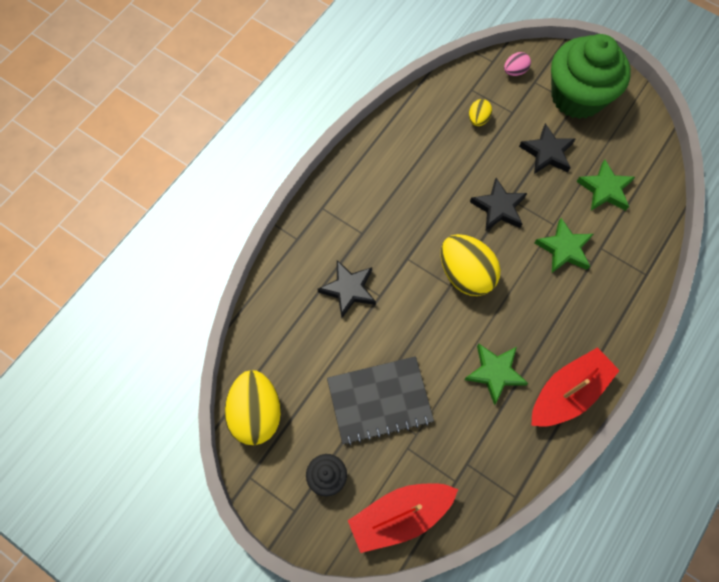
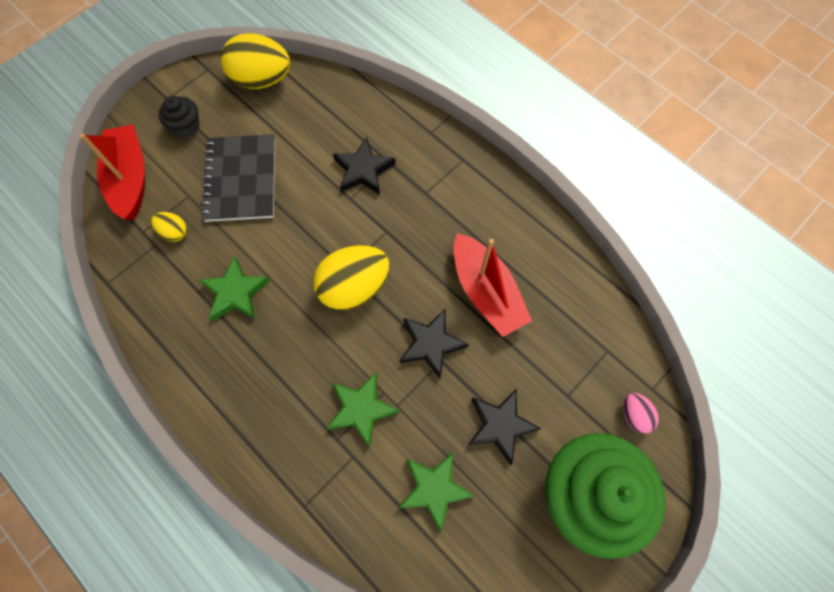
camera: 100 degrees right, 0 degrees up
(478, 119) = (560, 348): yellow egg -> yellow egg (174, 232)
(568, 392) = (190, 364): red boat -> red boat (486, 291)

